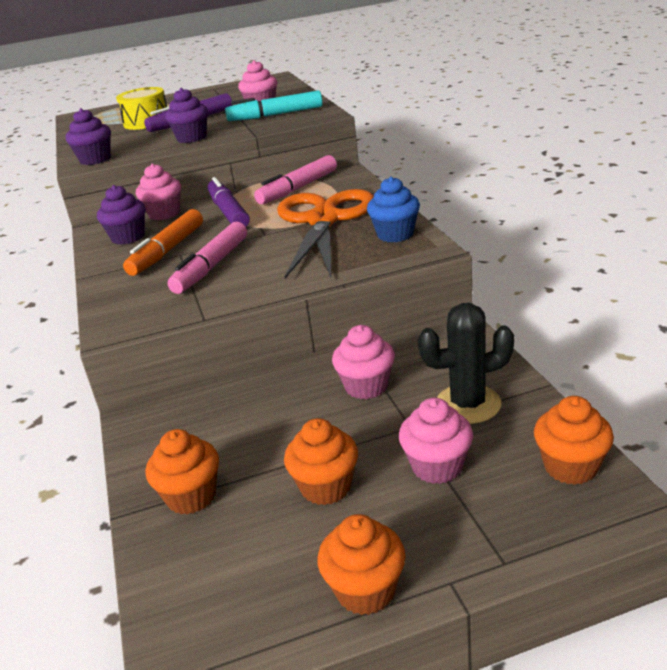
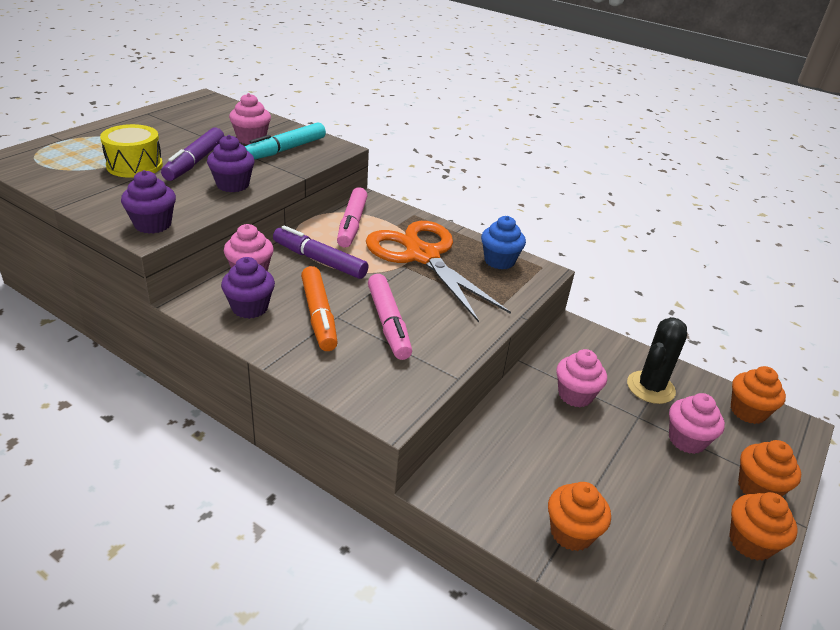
camera: 45 degrees left, 5 degrees up
(326, 487) = (645, 483): orange cupcake -> orange cupcake (758, 488)

